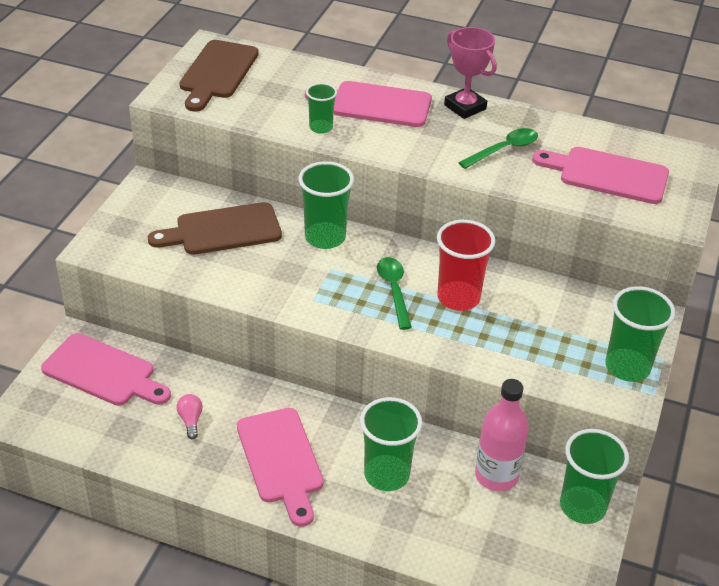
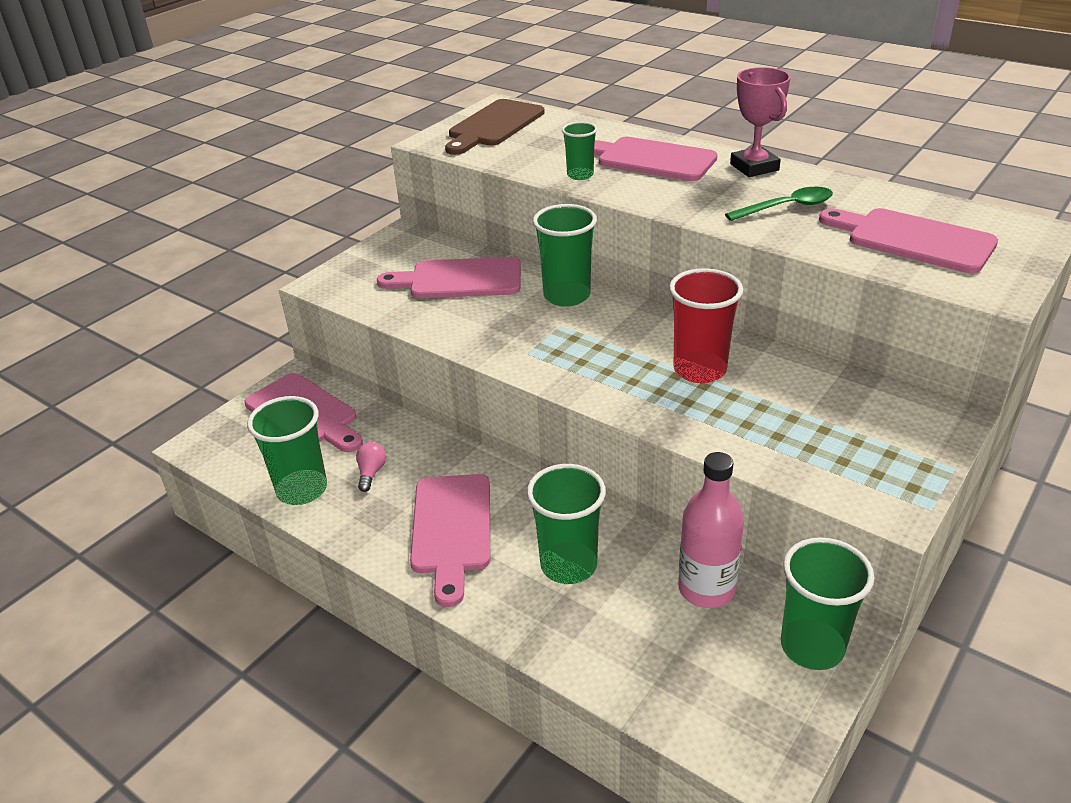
camera: 20 degrees right, 5 degrees down
(222, 230) = (459, 279): brown cutting board -> pink cutting board
(394, 290) = (624, 353): green spoon -> none
(627, 367) = (900, 471): green cup -> green cup (302, 490)

